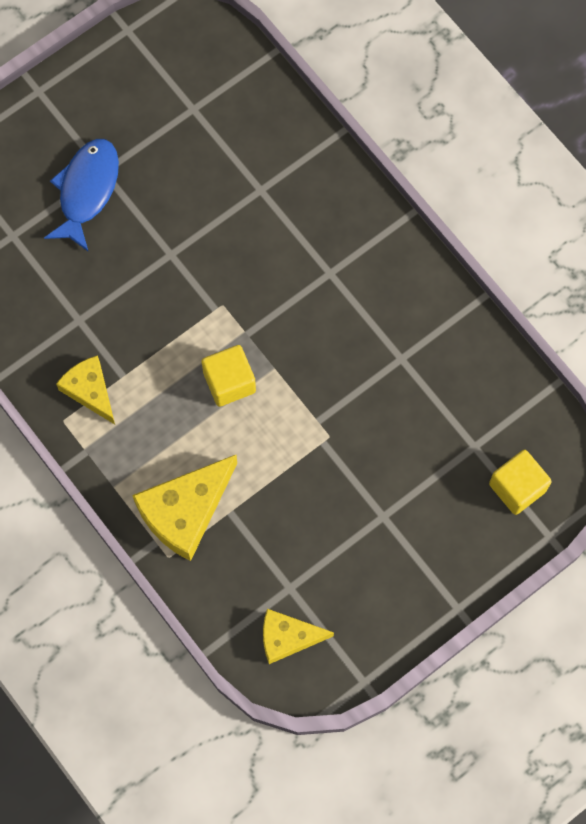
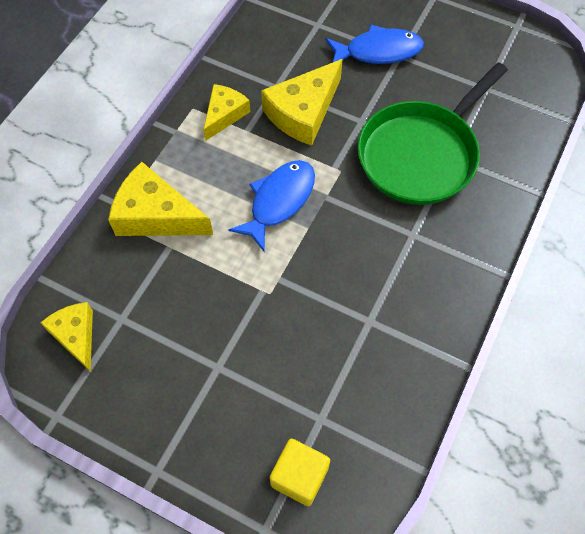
camera: 65 degrees right, 10 degrees down
(128, 307) = (303, 112): none -> yellow cheese
(229, 382) = (279, 201): yellow cube -> blue fish
(243, 217) = (421, 155): none -> green pan

